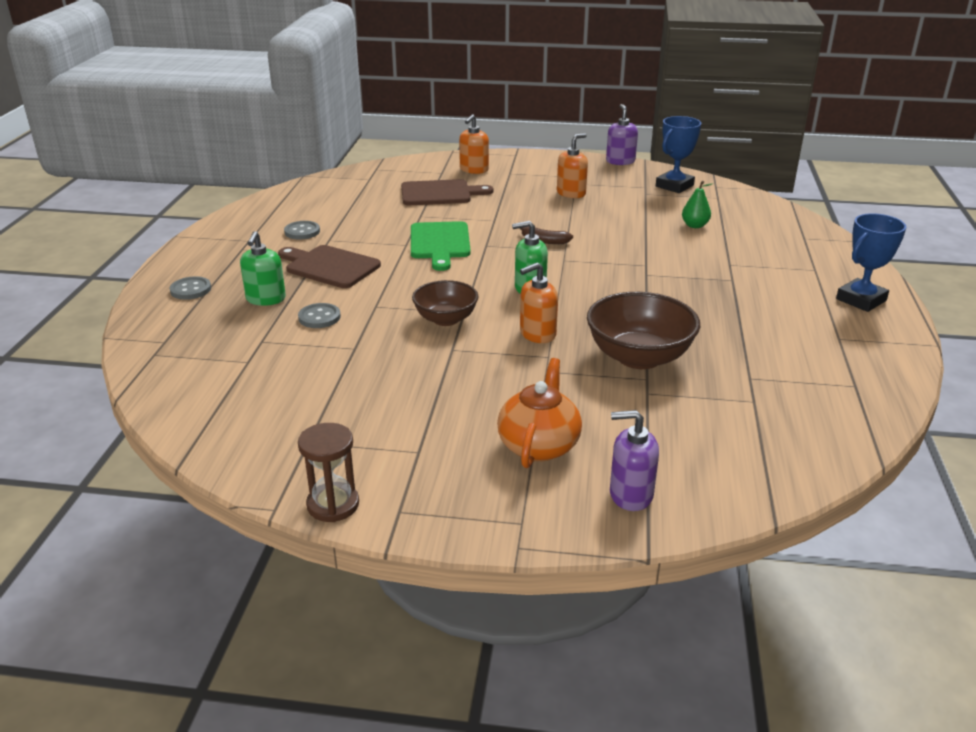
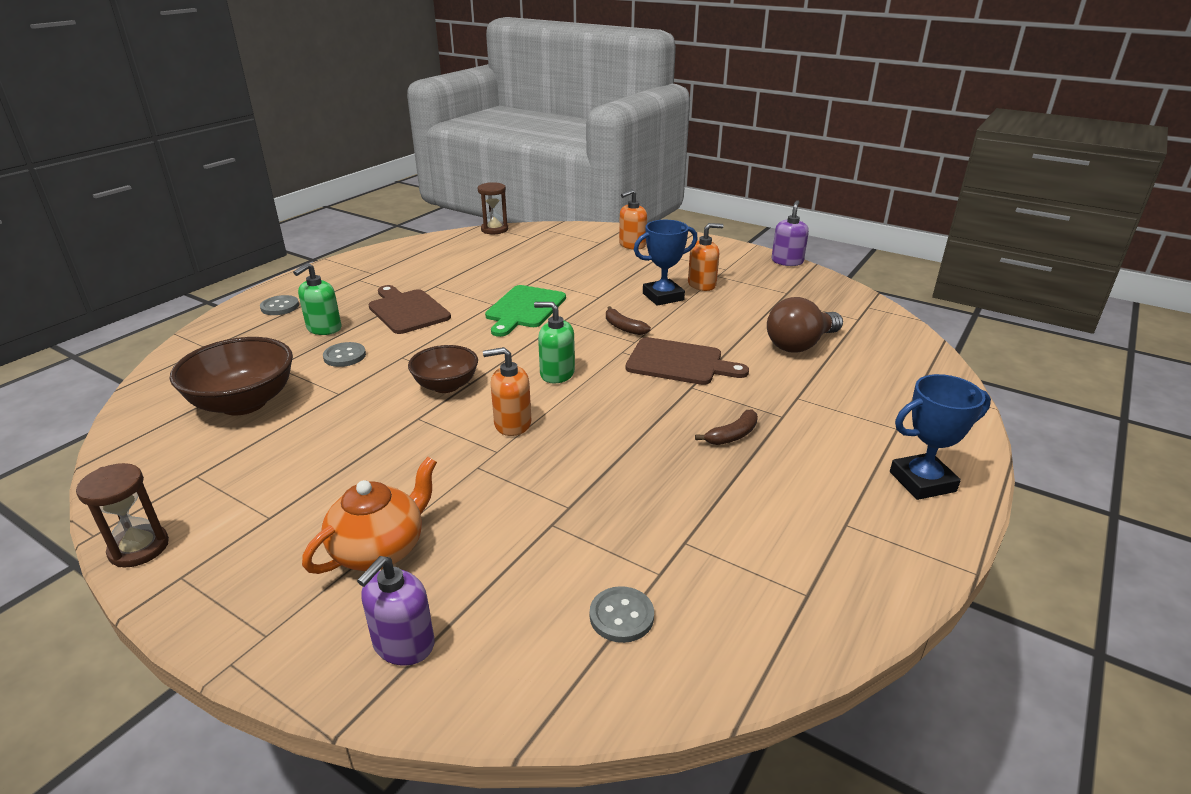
camera: 25 degrees right, 0 degrees up
(302, 232) = (422, 274): grey button -> grey button (621, 616)
(324, 177) = (494, 229): none -> brown hourglass
(439, 193) = (576, 262): brown cutting board -> brown cutting board (679, 363)
(630, 494) = (403, 644): purple soap dispenser -> purple soap dispenser turned 90 degrees counterclockwise
(639, 357) = (586, 479): brown bowl -> brown bowl (244, 403)
(674, 186) = (820, 297): blue trophy -> blue trophy (663, 297)
(694, 225) = (800, 345): green pear -> brown light bulb
(711, 301) = (732, 435): none -> brown banana

